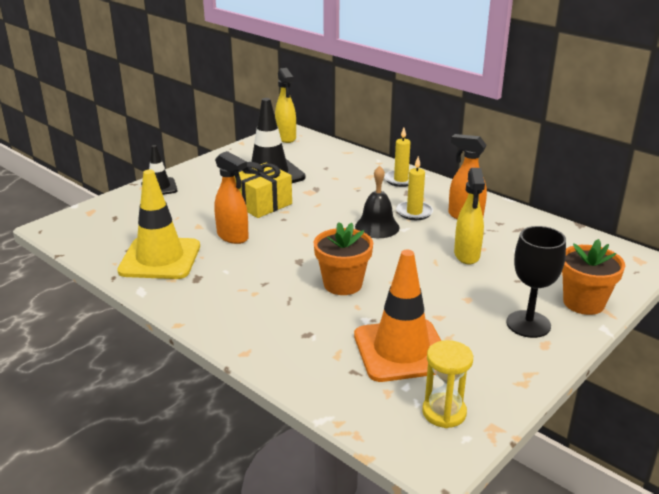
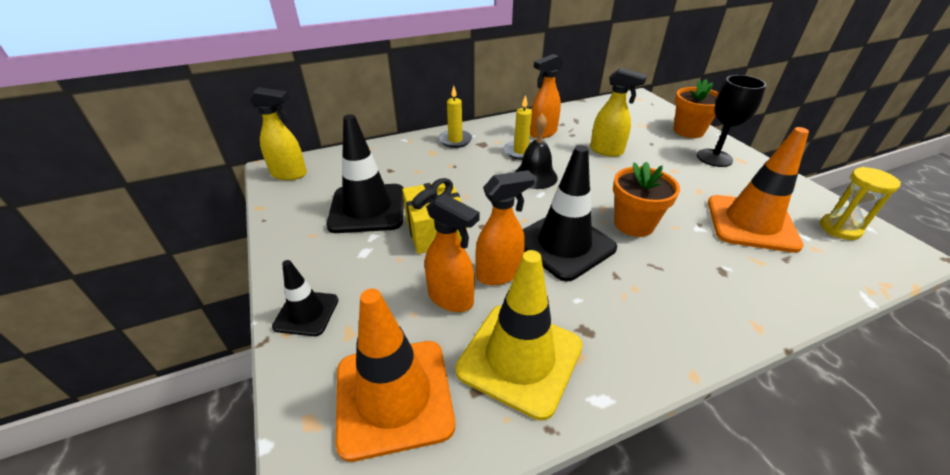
camera: 65 degrees left, 10 degrees up
(114, 228) = (394, 396): none -> orange traffic cone
(197, 226) = (451, 299): none -> orange spray bottle
(286, 256) = (564, 244): none -> black traffic cone

